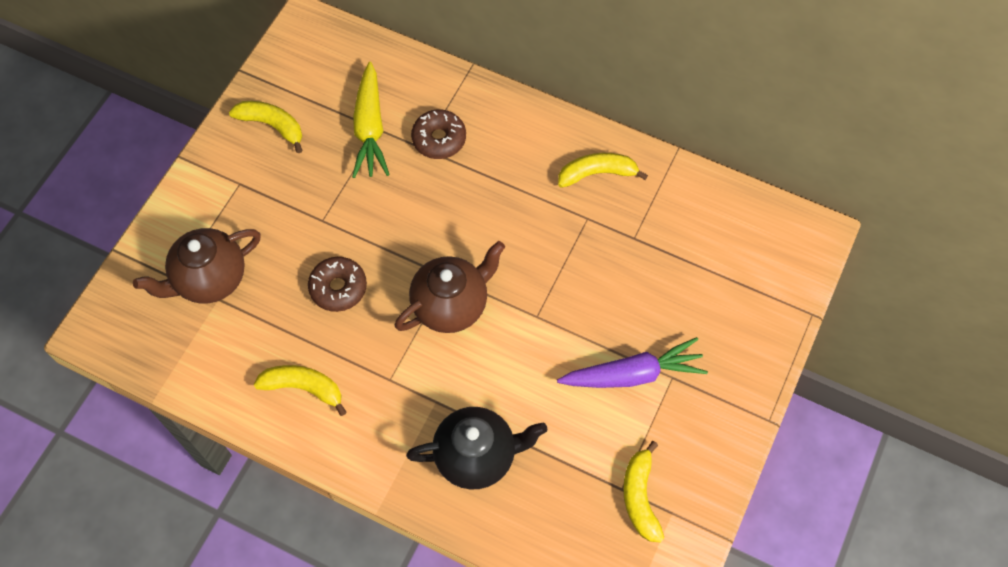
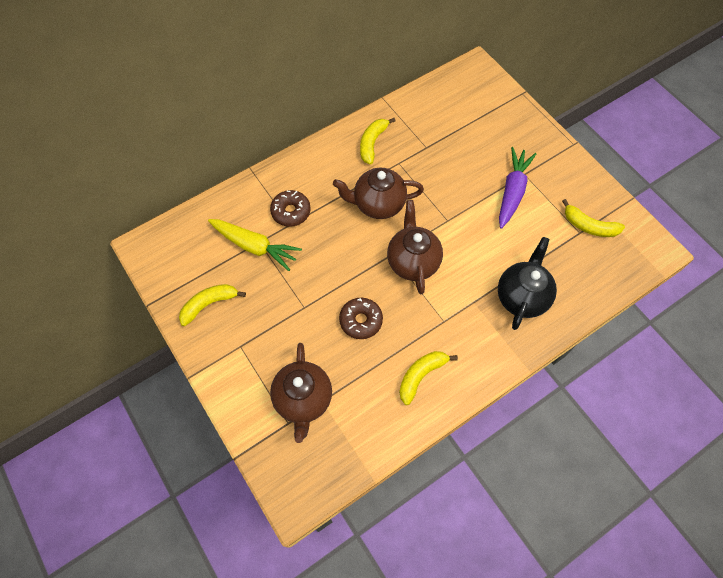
camera: 60 degrees left, 0 degrees up
(509, 226) = (378, 204): none -> brown teapot

